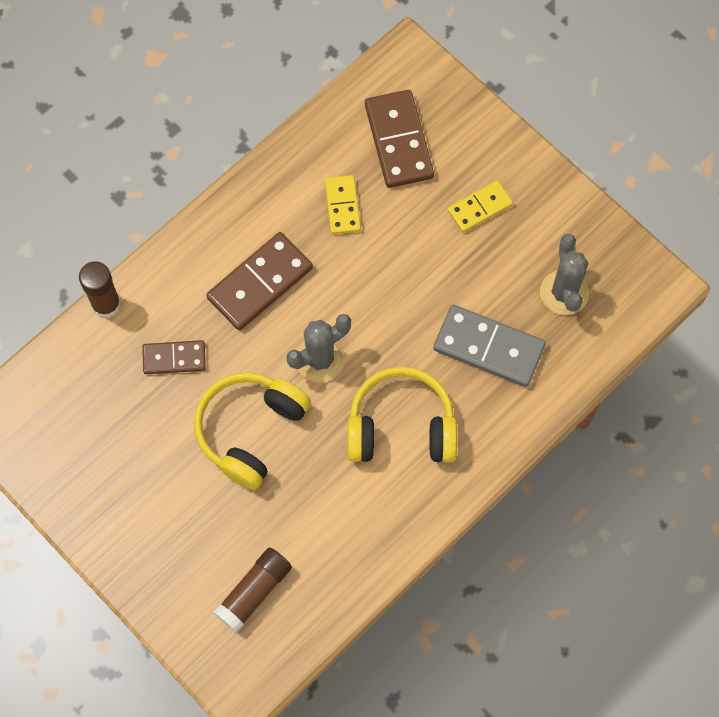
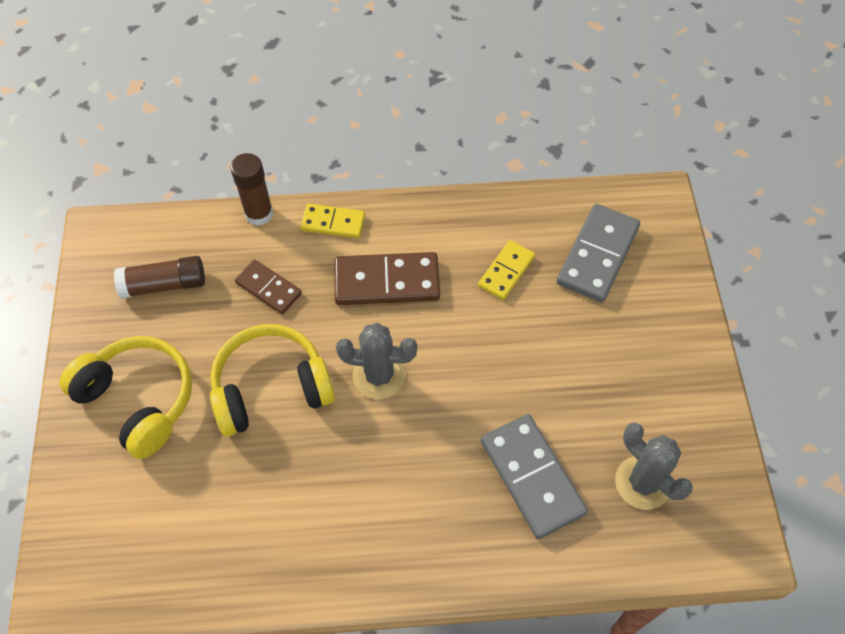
camera: 40 degrees right, 10 degrees down
(254, 592) = (146, 523): brown glue stick -> brown glue stick (164, 285)
(398, 141) = (597, 255): brown domino -> grey domino
(401, 427) = (395, 484): yellow headphones -> yellow headphones (138, 400)
(479, 207) = (624, 355): yellow domino -> yellow domino (333, 223)
(564, 293) = (643, 482): grey cactus -> grey cactus turned 75 degrees counterclockwise

